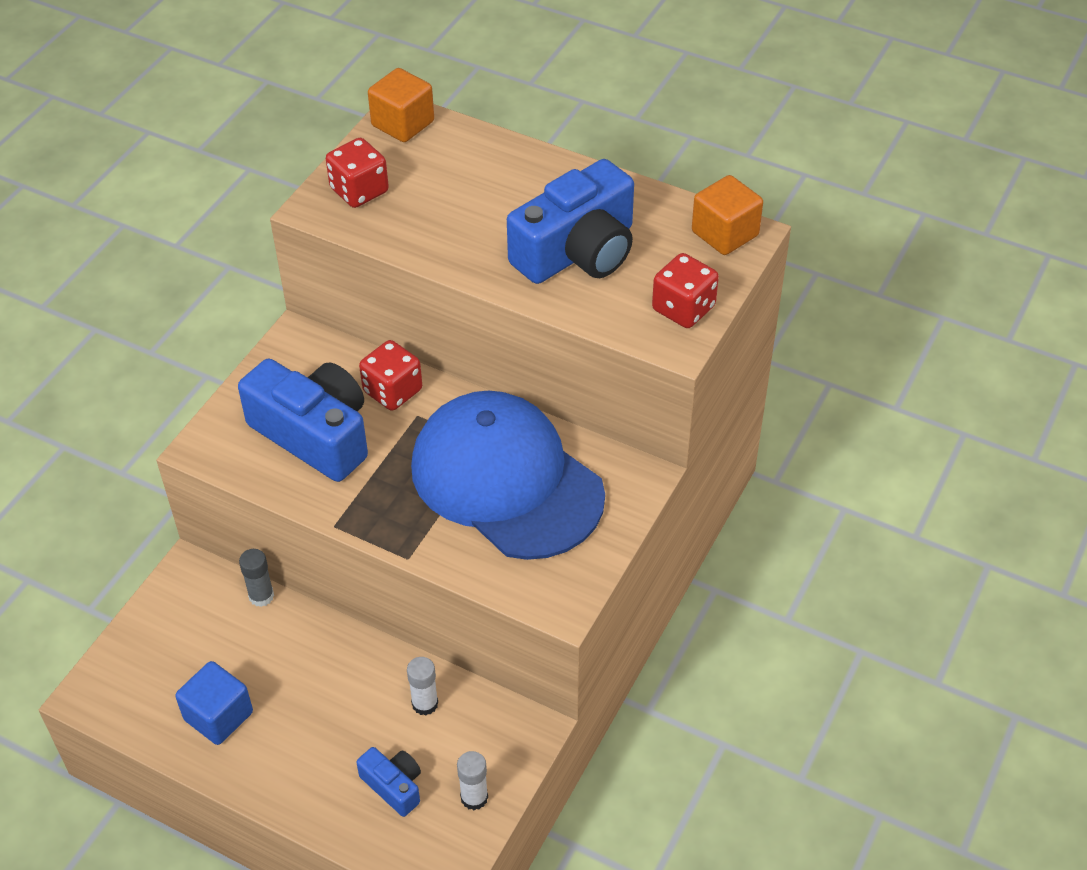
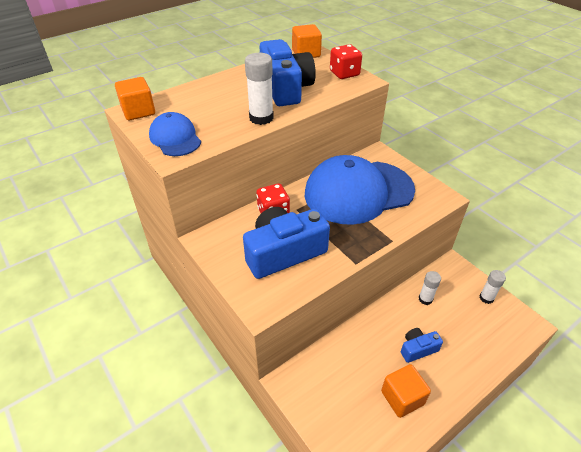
camera: 65 degrees left, 5 degrees down
(218, 716) = (402, 398): blue cube -> orange cube
(261, 596) = (325, 349): grey glue stick -> none
(359, 191) = (175, 138): red dice -> blue cap
(393, 786) = (472, 328): blue camera -> blue camera (417, 349)
(466, 257) = (261, 118): none -> white glue stick

